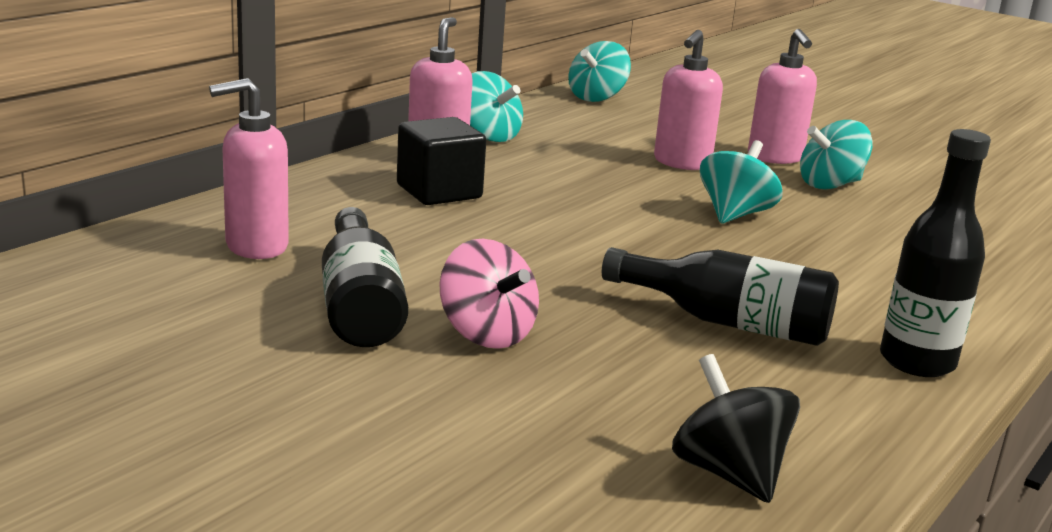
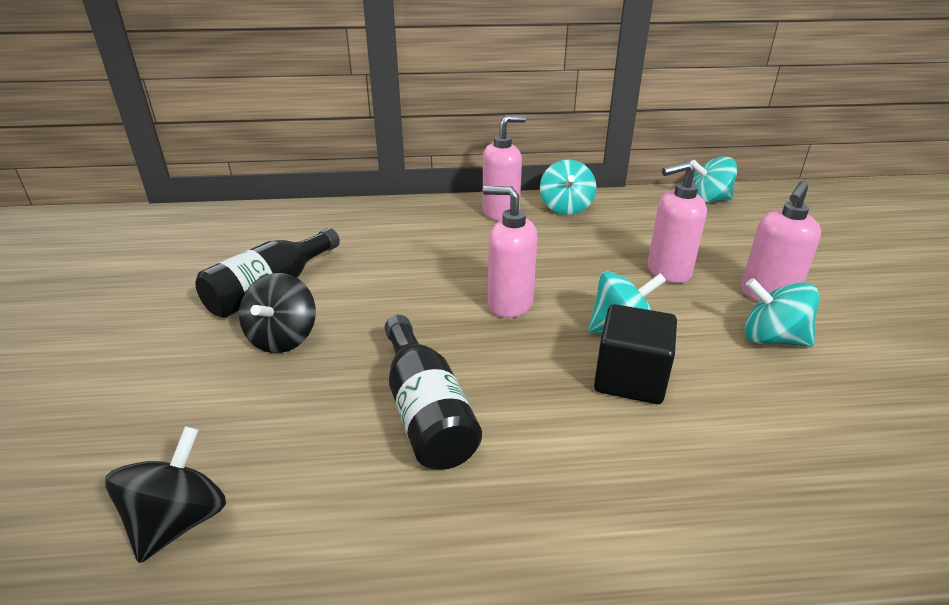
camera: 50 degrees right, 10 degrees up
(256, 246) = (302, 235): pink soap dispenser -> pink soap dispenser (509, 304)
(439, 192) = (455, 236): black cube -> black cube (630, 378)
(486, 334) = (283, 338): pink spinning top -> black spinning top
(917, 361) = (492, 538): black bottle -> none

